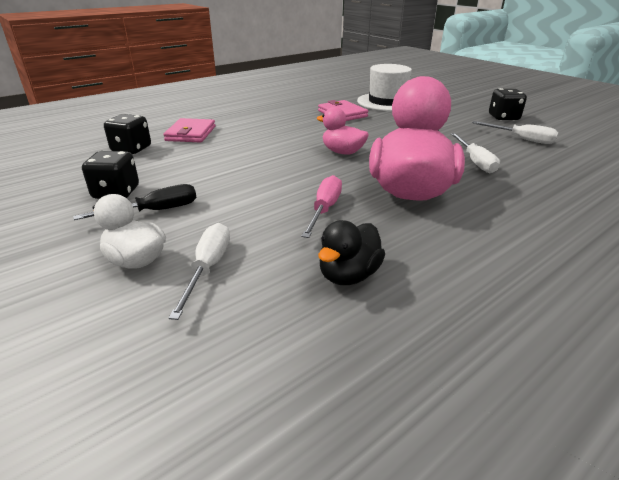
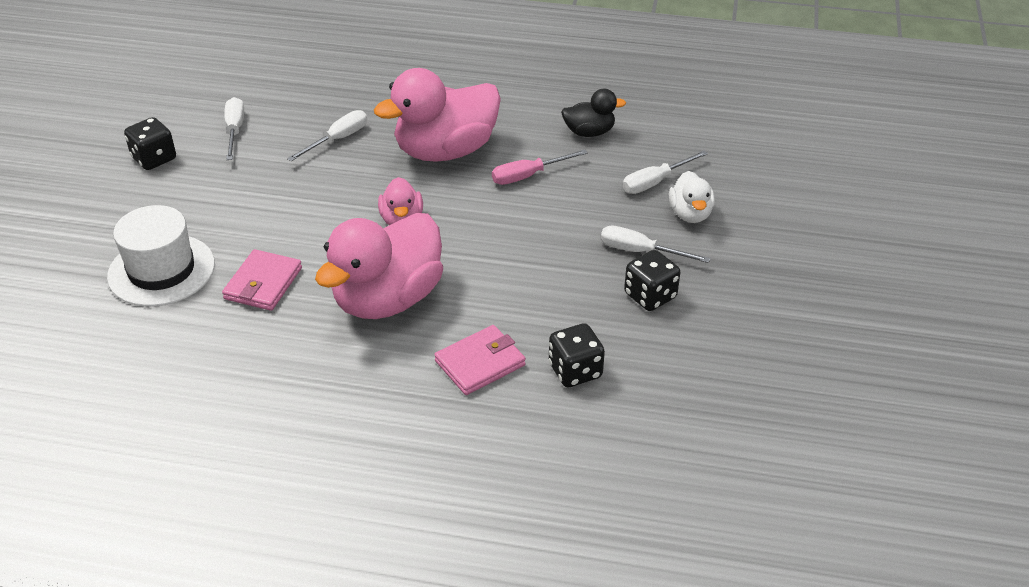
camera: 130 degrees left, 10 degrees up
(155, 211) = (640, 251): black screwdriver -> white screwdriver
(278, 130) = (388, 299): none -> pink duck

